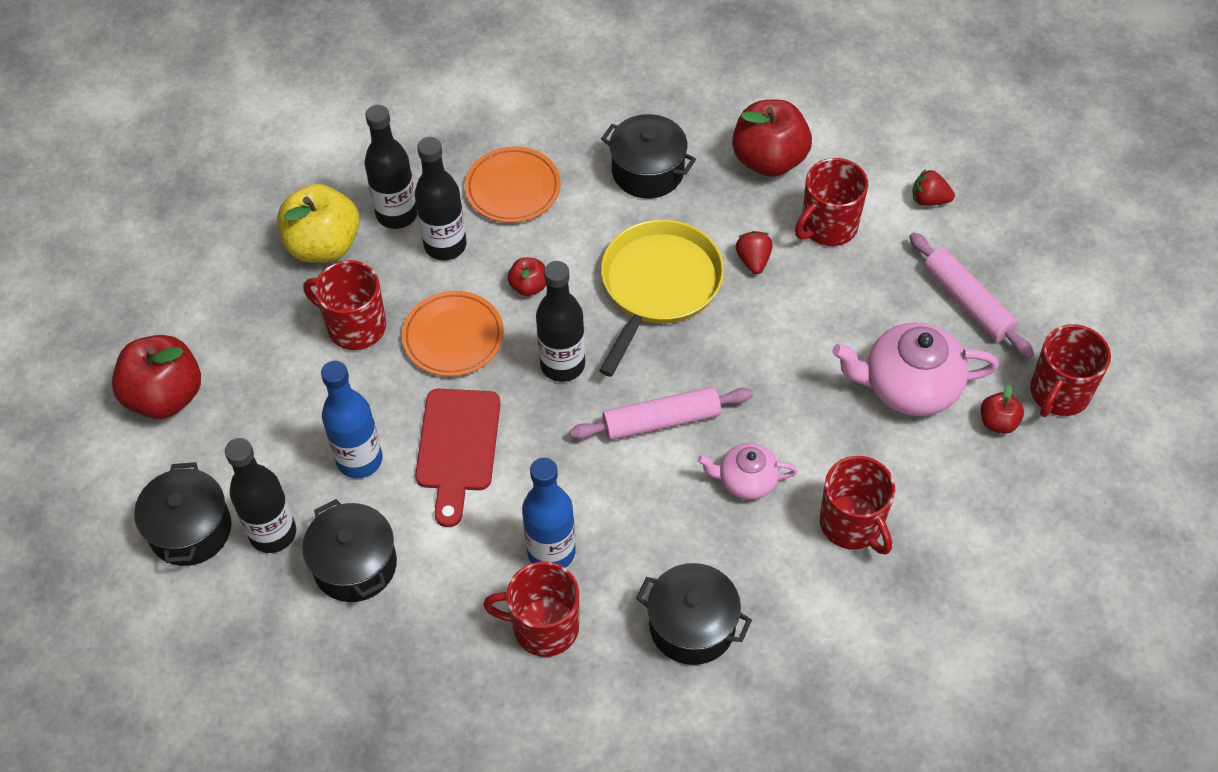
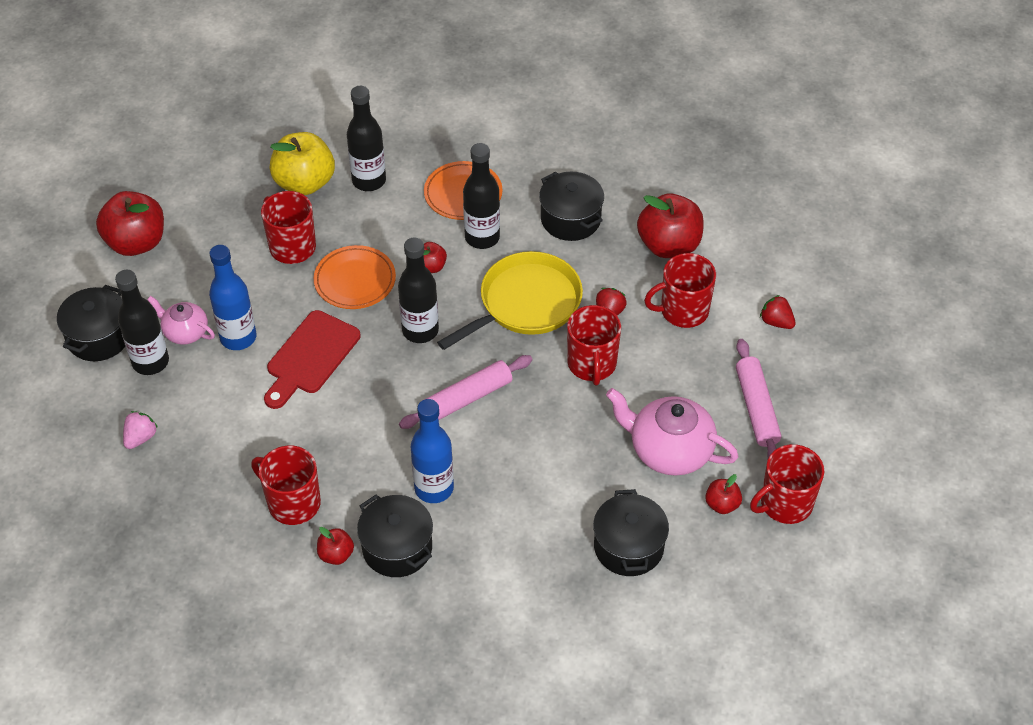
camera: 25 degrees right, 5 degrees down
(318, 629) = (140, 438): none -> pink strawberry
(355, 565) = (191, 406): black pot -> black pot (628, 547)
(445, 245) = (389, 215): black bottle -> black bottle (482, 237)
(551, 552) = (330, 455): blue bottle -> blue bottle (434, 488)
(630, 665) = (336, 554): none -> red apple
(661, 420) = (466, 398): pink rolling pin -> pink rolling pin turned 45 degrees counterclockwise
(746, 480) = (501, 465): pink teapot -> pink teapot (185, 332)
(852, 524) = (560, 529): red mug -> red mug (592, 364)

